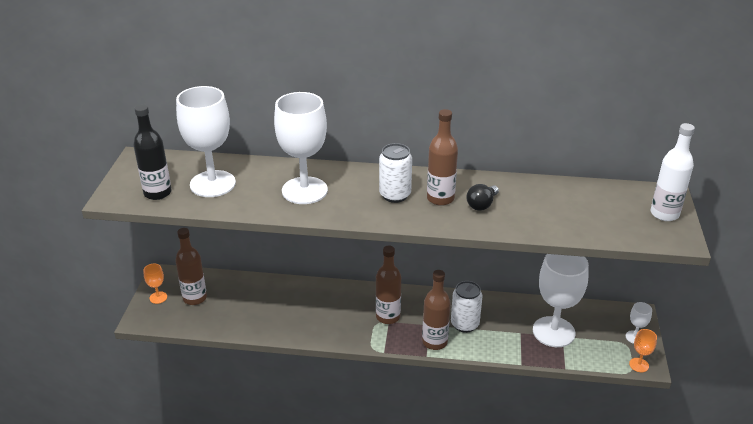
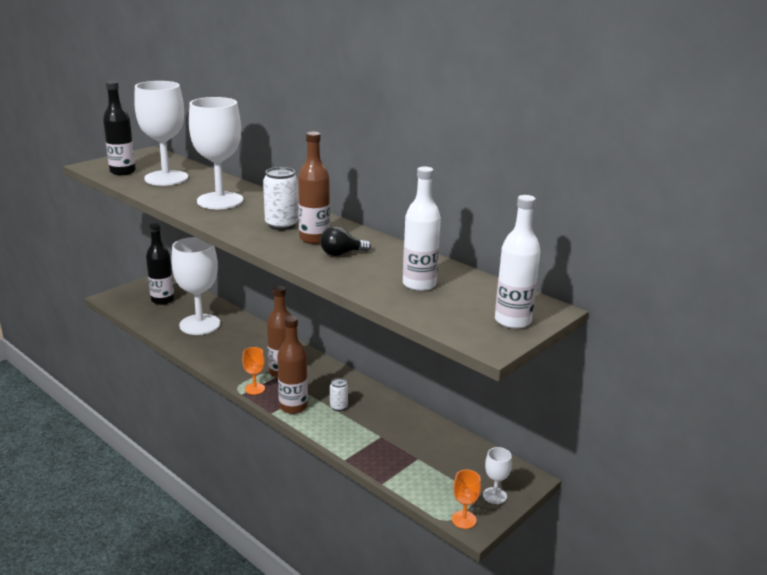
camera: 35 degrees right, 10 degrees down
(158, 297) = (140, 290): orange goblet -> orange goblet (255, 389)
(195, 298) = (162, 300): brown bottle -> black bottle
(464, 324) = (338, 407): white can -> white can, size x0.55
(553, 332) = (414, 451): white goblet -> white goblet (200, 324)
(571, 209) = (419, 284): none -> white bottle

